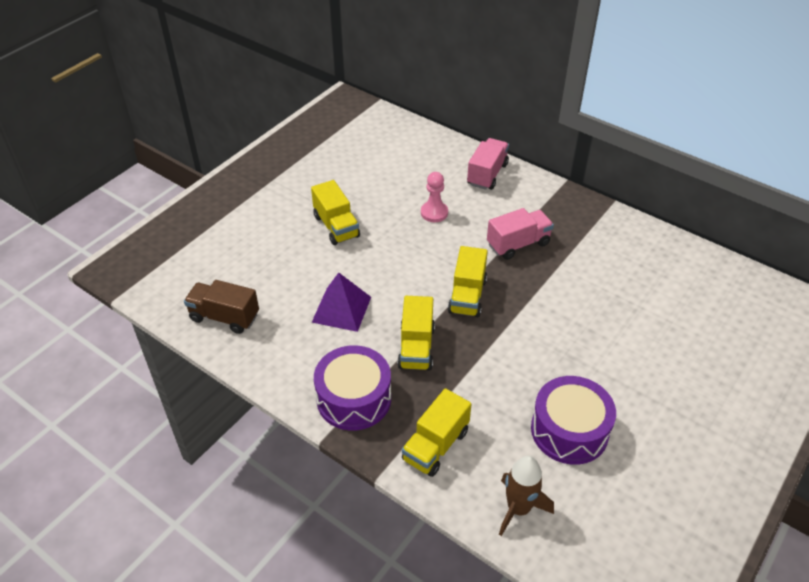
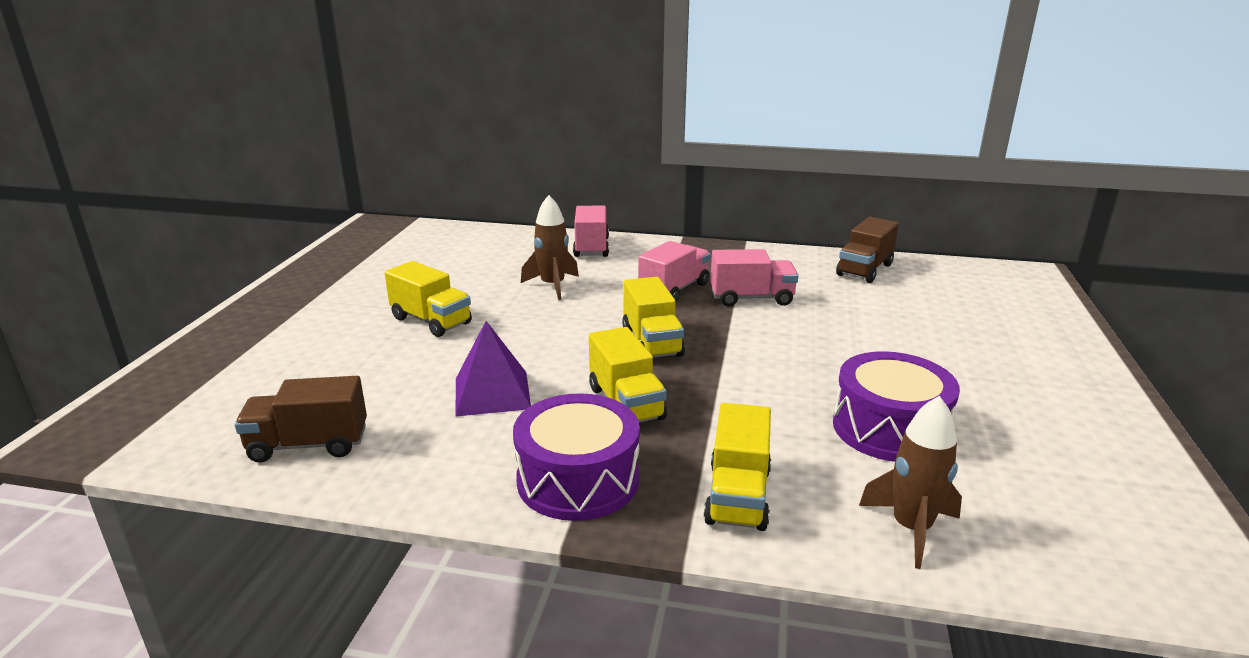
camera: 25 degrees left, 20 degrees down
(434, 213) = (553, 286): pink pawn -> brown rocket
(569, 272) = (751, 298): none -> pink truck
(685, 266) = (864, 270): none -> brown truck

